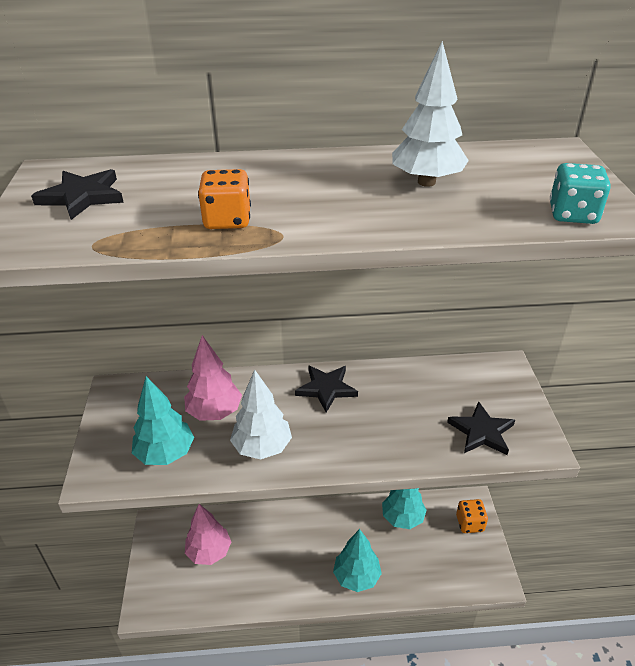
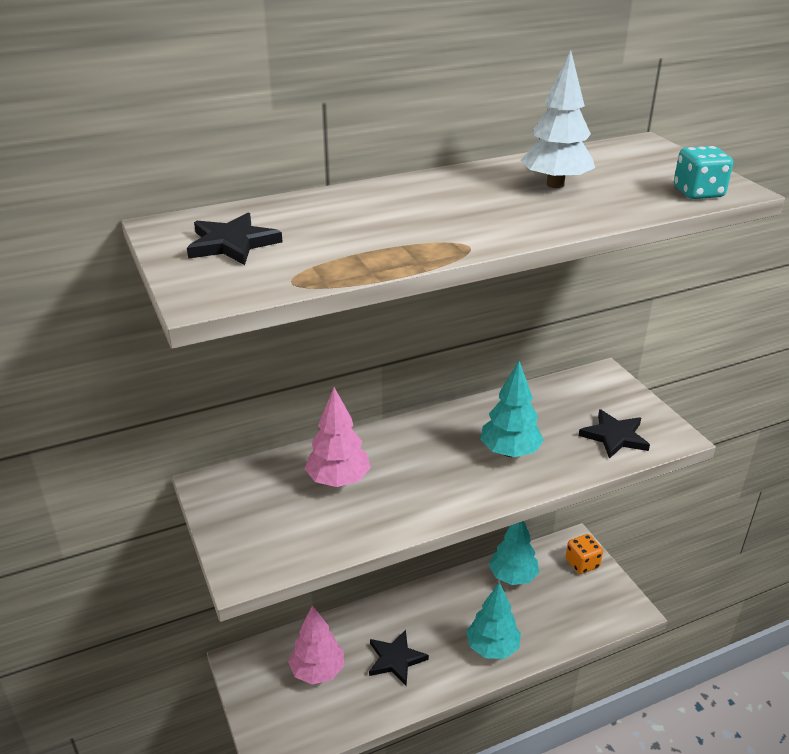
camera: 20 degrees left, 5 degrees down
(165, 454) = (310, 532): turquoise tree -> turquoise tree (509, 452)
(227, 220) = (404, 241): orange dice -> none
(262, 447) = (410, 501): white tree -> none
(326, 388) = (443, 432): black star -> black star (395, 659)

